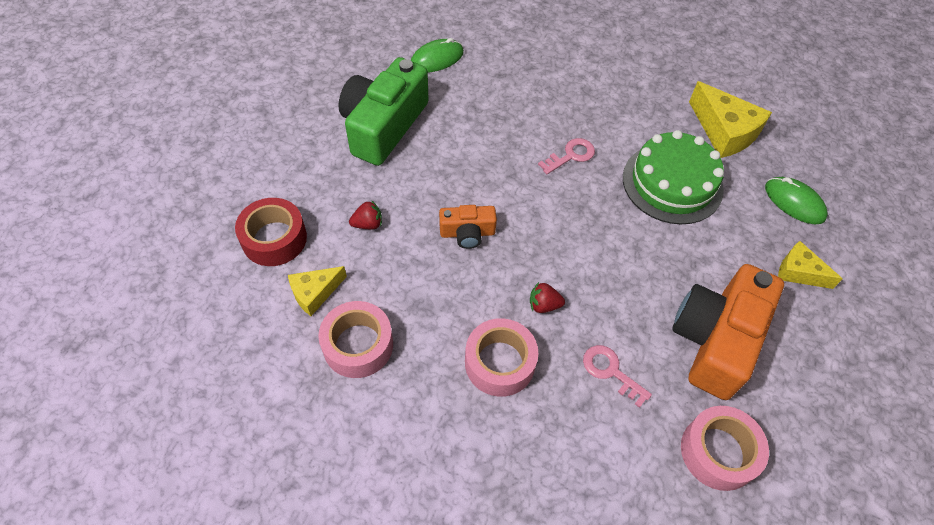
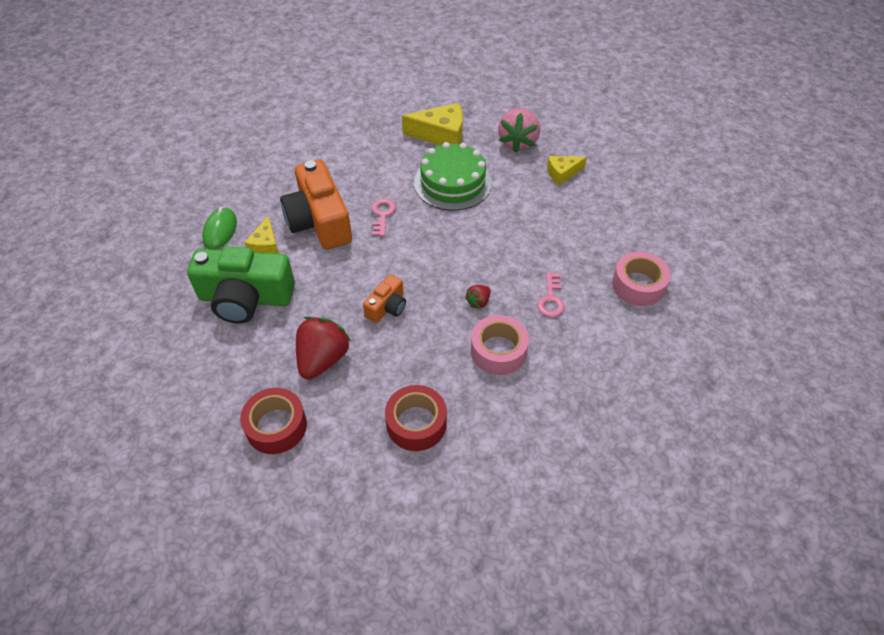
camera: 50 degrees left, 5 degrees down
(315, 293) = (349, 426): yellow cheese -> yellow cheese (265, 245)
(358, 345) = (416, 423): pink tape -> red tape
(368, 224) = (323, 359): red strawberry -> red strawberry, size x2.08
(383, 126) = (246, 298): green camera -> green camera turned 60 degrees counterclockwise
(610, 371) = (551, 299): pink key -> pink key turned 75 degrees counterclockwise
(716, 340) = (572, 238): orange camera -> orange camera (319, 221)
(794, 202) = (518, 142): green mouse -> pink strawberry

